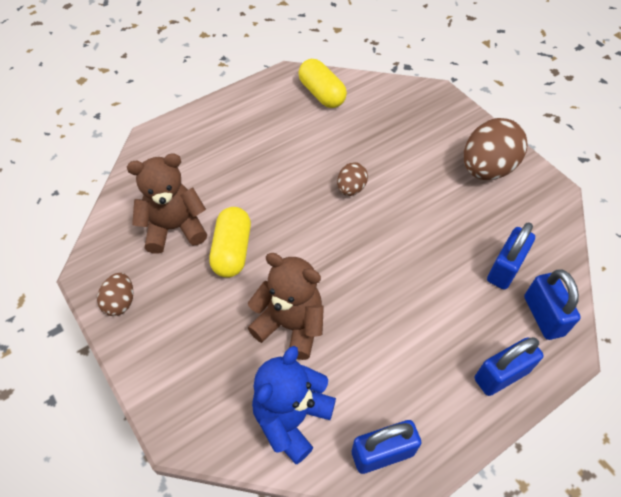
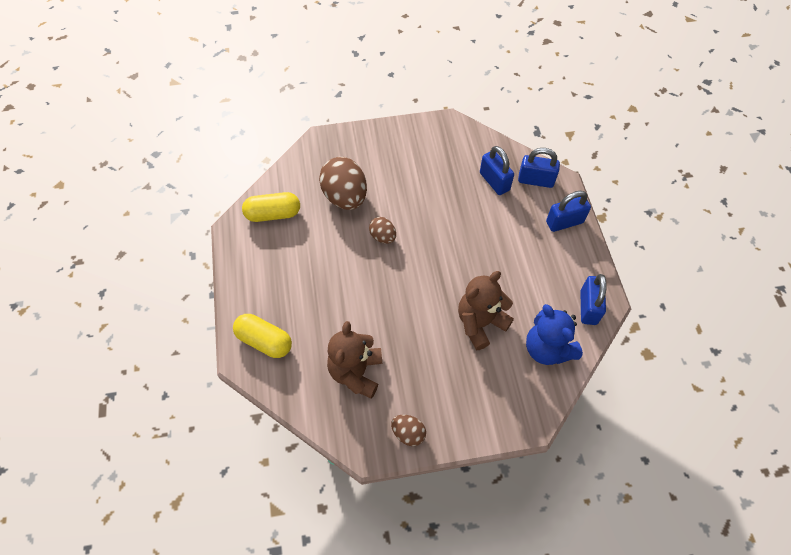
camera: 65 degrees left, 5 degrees up
(232, 251) = (399, 338): yellow capsule -> yellow capsule (264, 341)
(486, 169) = (410, 148): brown egg -> brown egg (345, 197)
(501, 375) = (564, 222): blue padlock -> blue padlock turned 75 degrees clockwise

